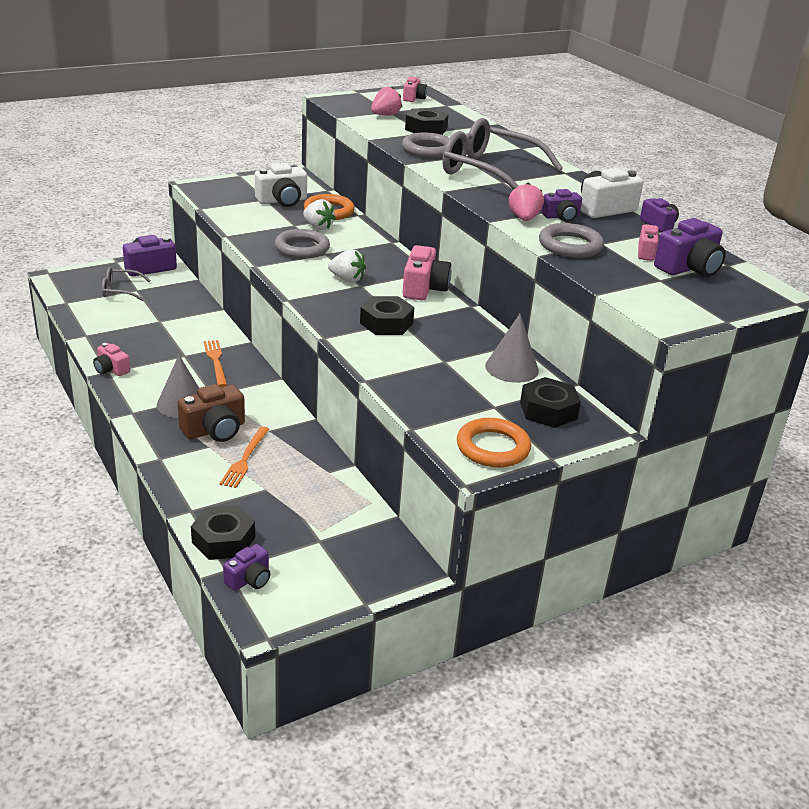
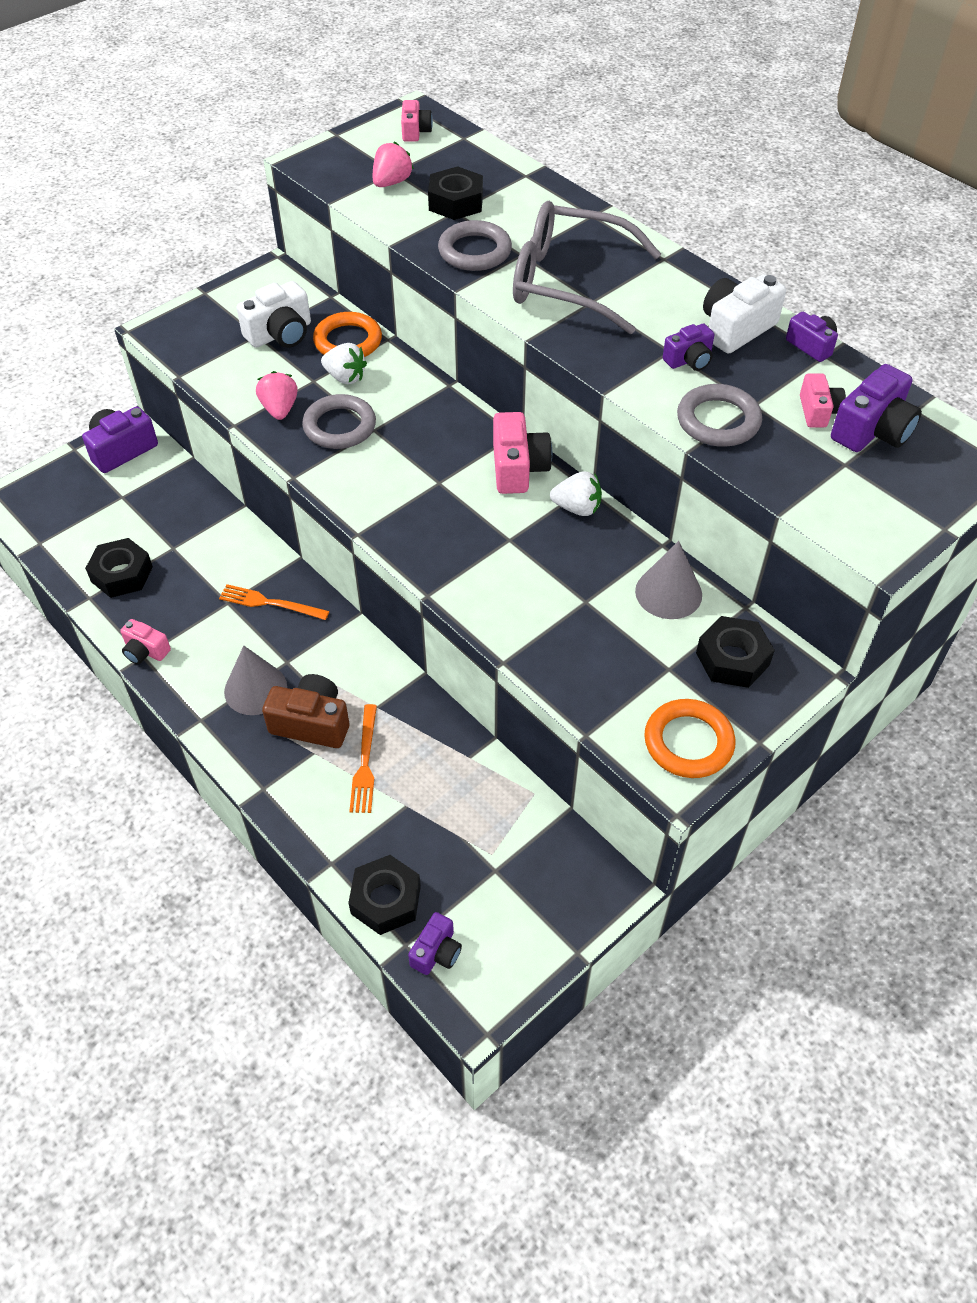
camera: 10 degrees left, 20 degrees up
(120, 290) = (101, 503): grey glasses -> none
(215, 430) = (312, 723): brown camera -> brown camera turned 120 degrees counterclockwise
(216, 361) = (270, 603): orange fork -> orange fork turned 45 degrees counterclockwise
(347, 279) = (417, 474): white strawberry -> white strawberry (577, 508)
(386, 323) = (493, 548): black nut -> black nut (122, 574)
(524, 218) = (644, 376): pink strawberry -> pink strawberry (280, 409)

